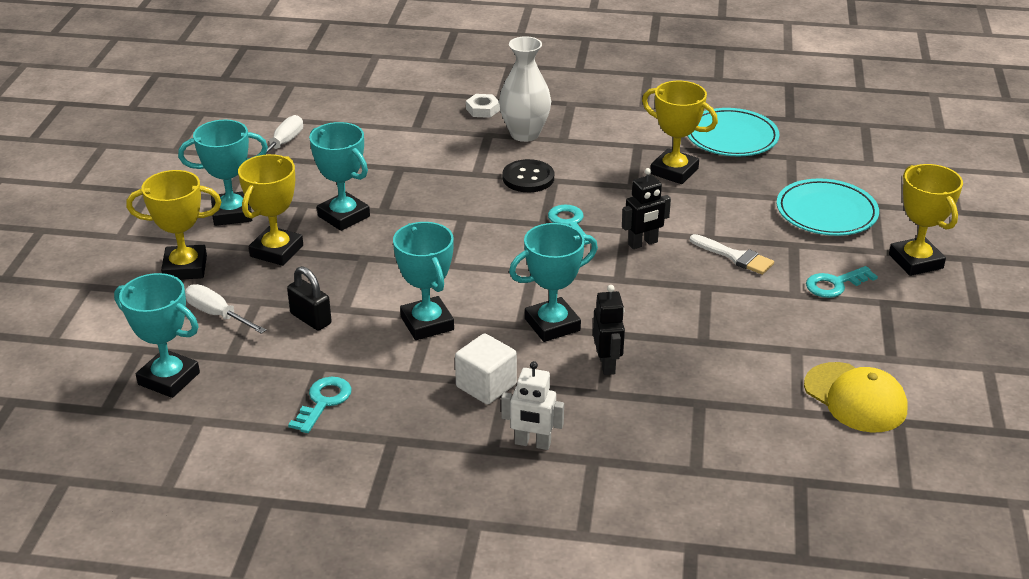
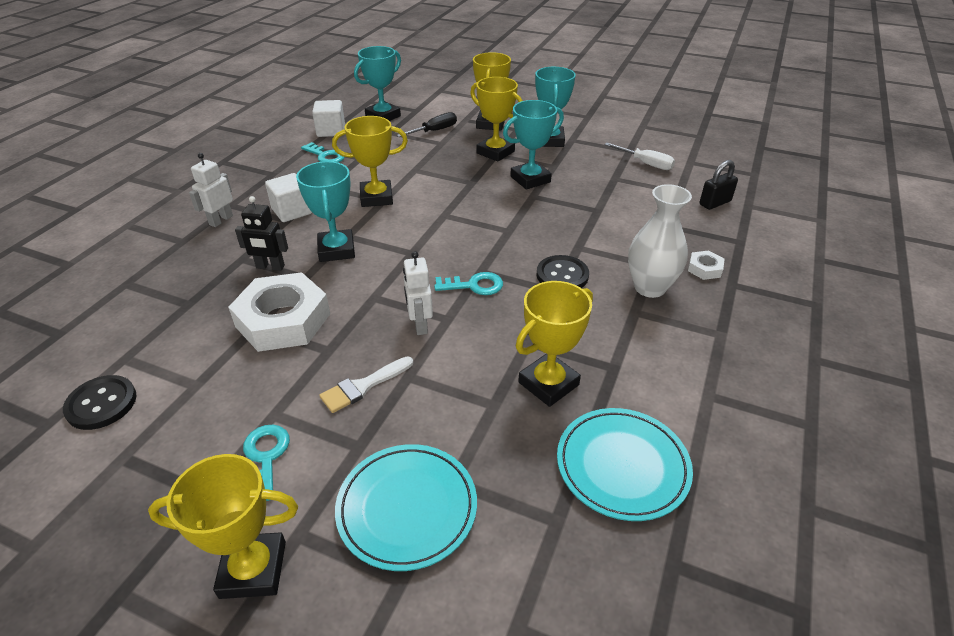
camera: 105 degrees right, 5 degrees up
(217, 314) = (435, 131): white screwdriver -> black screwdriver
(234, 422) = (331, 131): none -> white cube
(311, 319) = (410, 158): black padlock -> black padlock (715, 203)
(427, 323) = (376, 198): turquoise trophy -> yellow trophy
(643, 243) = (420, 325): black robot -> white robot
(684, 326) = (283, 320): none -> white nut
(855, 398) = (101, 404): yellow cap -> black button

